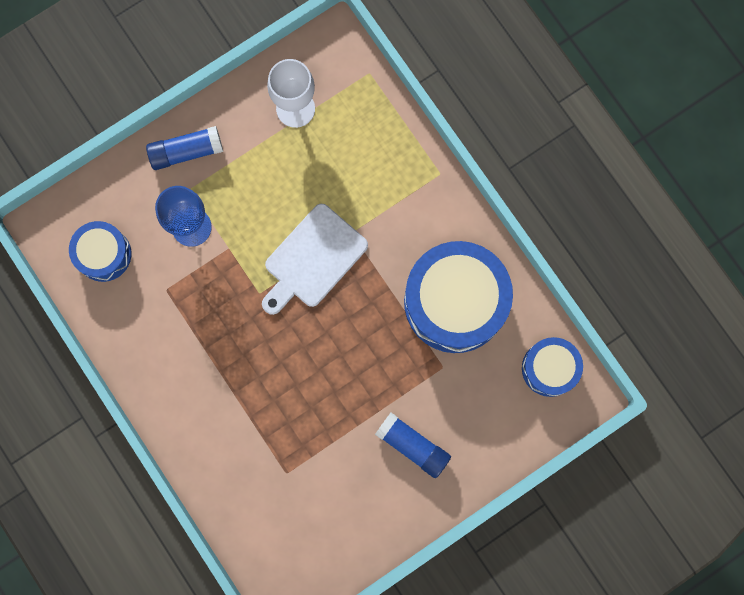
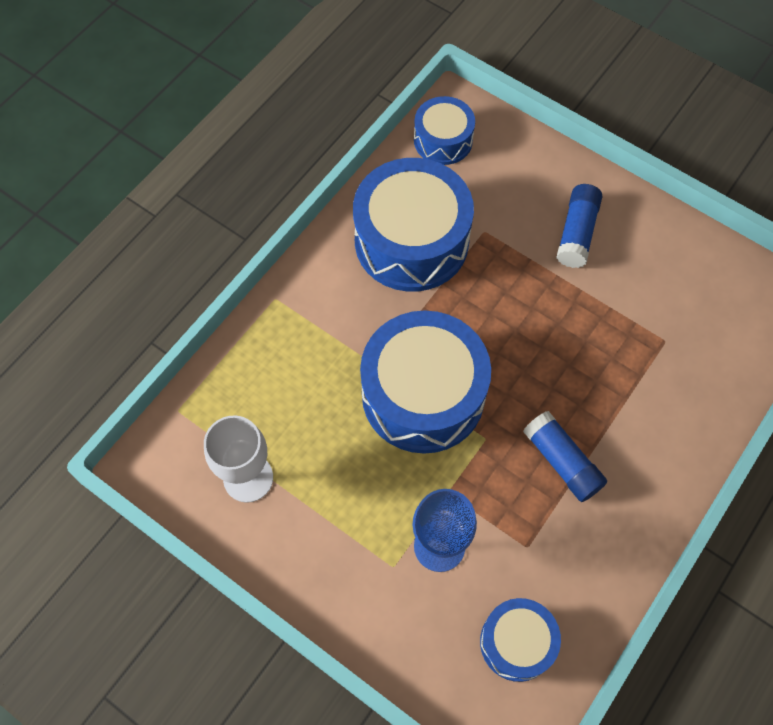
camera: 110 degrees left, 15 degrees down
(186, 152) = (347, 589): blue glue stick -> blue glue stick (562, 462)
(313, 259) = (423, 395): white cutting board -> blue drum

